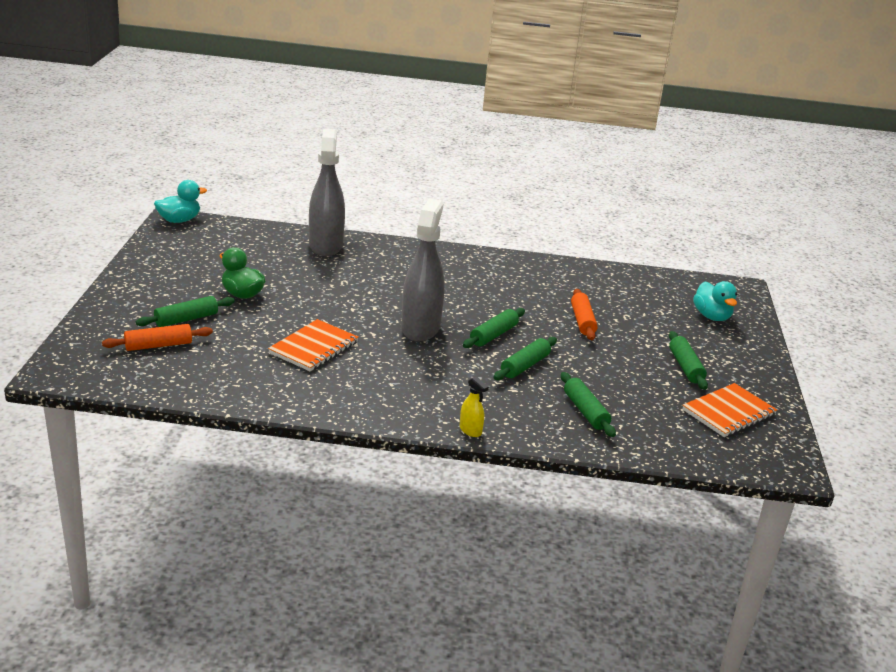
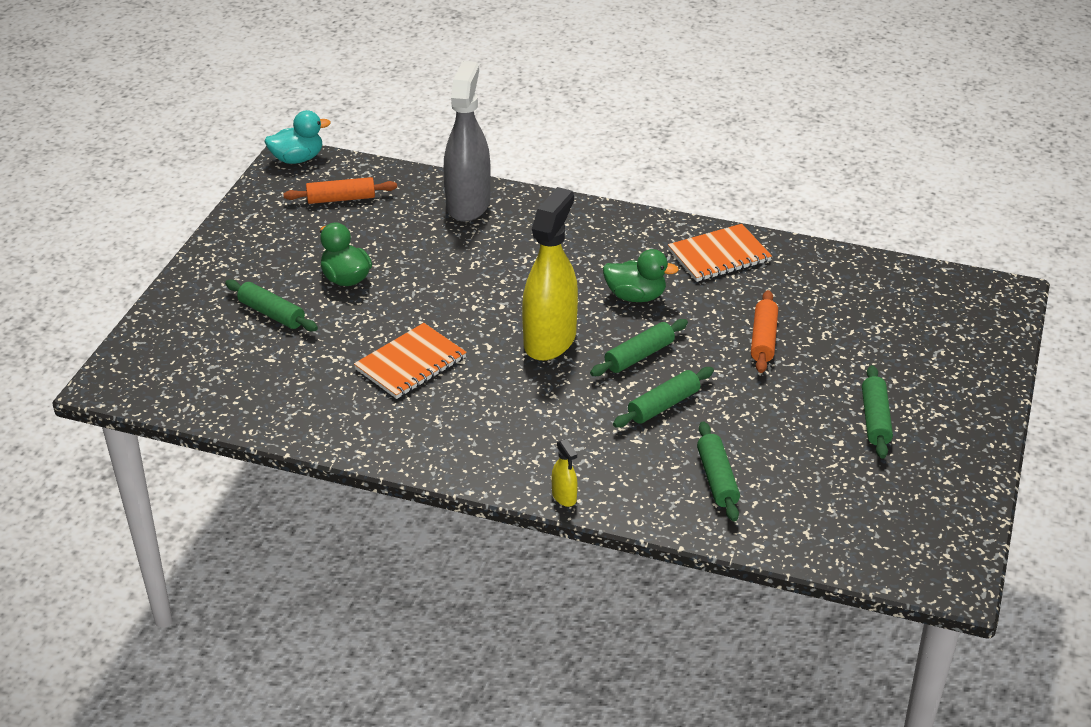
camera: 15 degrees right, 10 degrees up
(158, 345) = (231, 351): orange rolling pin -> orange rolling pin (341, 199)
(186, 319) = (271, 314): green rolling pin -> green rolling pin turned 60 degrees clockwise
(420, 328) = (550, 340): grey spray bottle -> yellow spray bottle
(476, 298) = (636, 296): none -> green duck
(712, 316) = (944, 340): turquoise duck -> none
(728, 412) = (905, 493): orange notebook -> orange notebook (719, 255)

